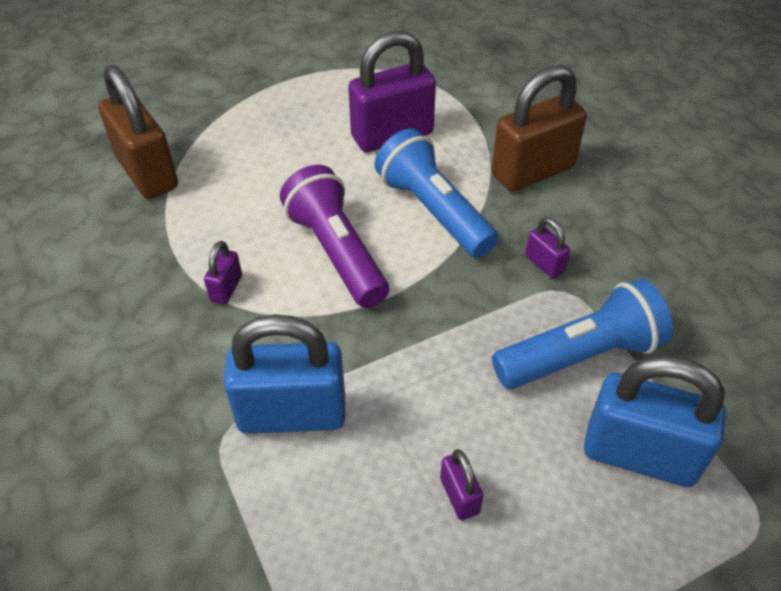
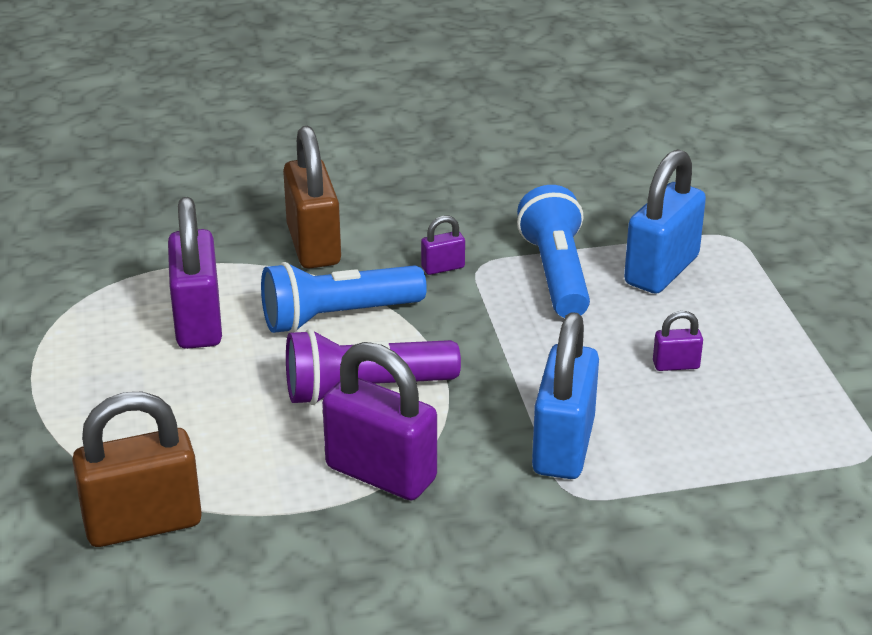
camera: 75 degrees left, 15 degrees down
(226, 288) = (381, 473): purple padlock -> purple padlock, size x2.20

